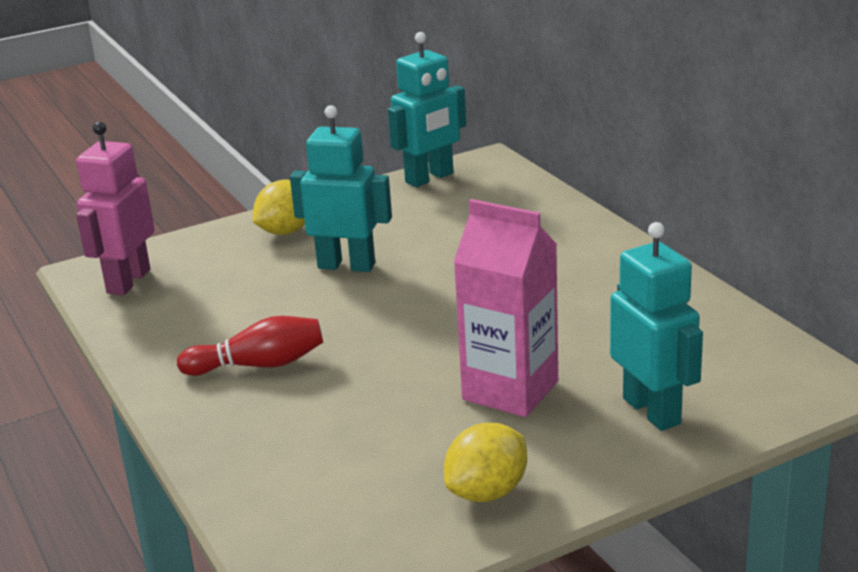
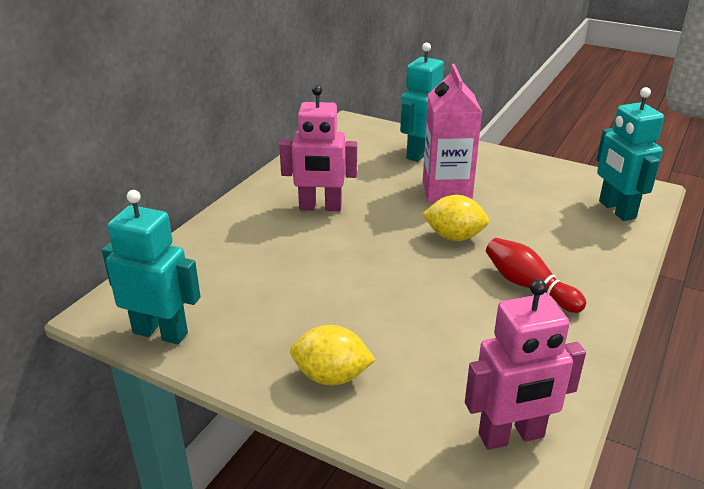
camera: 125 degrees left, 5 degrees up
(346, 265) = (364, 309): turquoise robot -> turquoise robot (616, 210)
(487, 492) = (530, 173): yellow lemon -> yellow lemon (454, 237)
(562, 289) = (320, 207): none -> pink robot

